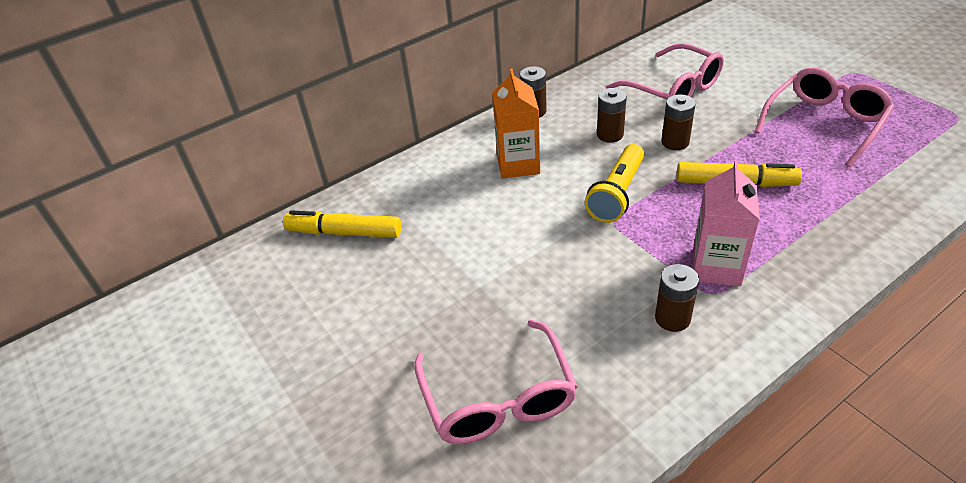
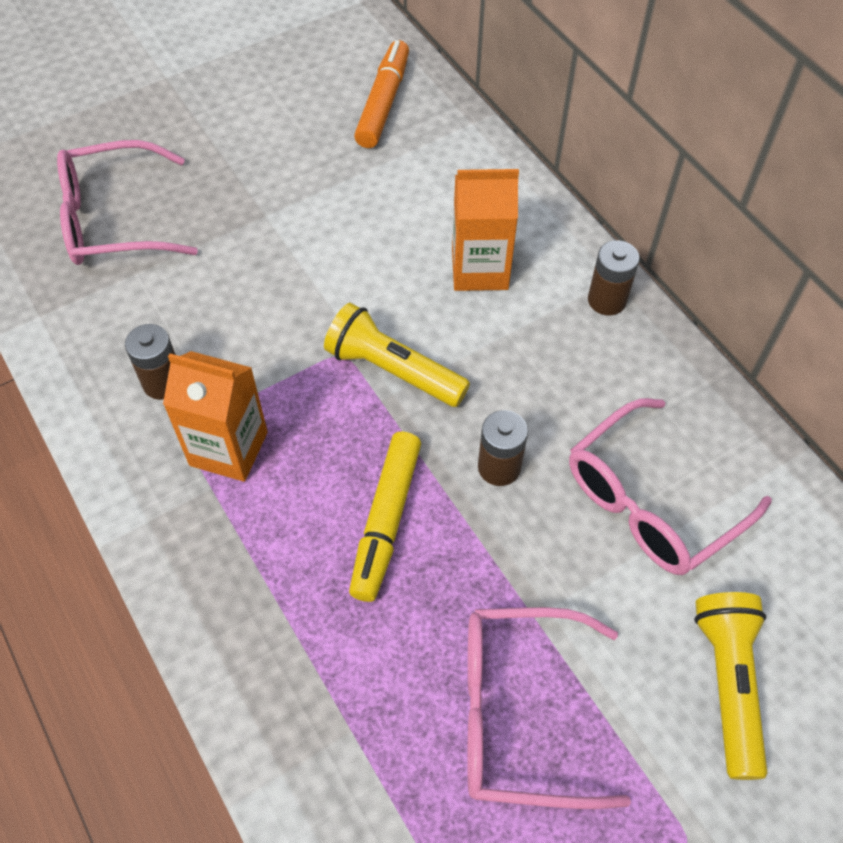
camera: 90 degrees right, 15 degrees up
(344, 232) = (383, 103): yellow marker -> orange marker
(610, 135) = (532, 386): brown battery -> none
(716, 267) = (228, 448): pink carton -> orange carton
(765, 64) = (728, 684): none -> yellow flashlight
(824, 123) = (518, 713): pink glasses -> pink glasses turned 135 degrees clockwise

